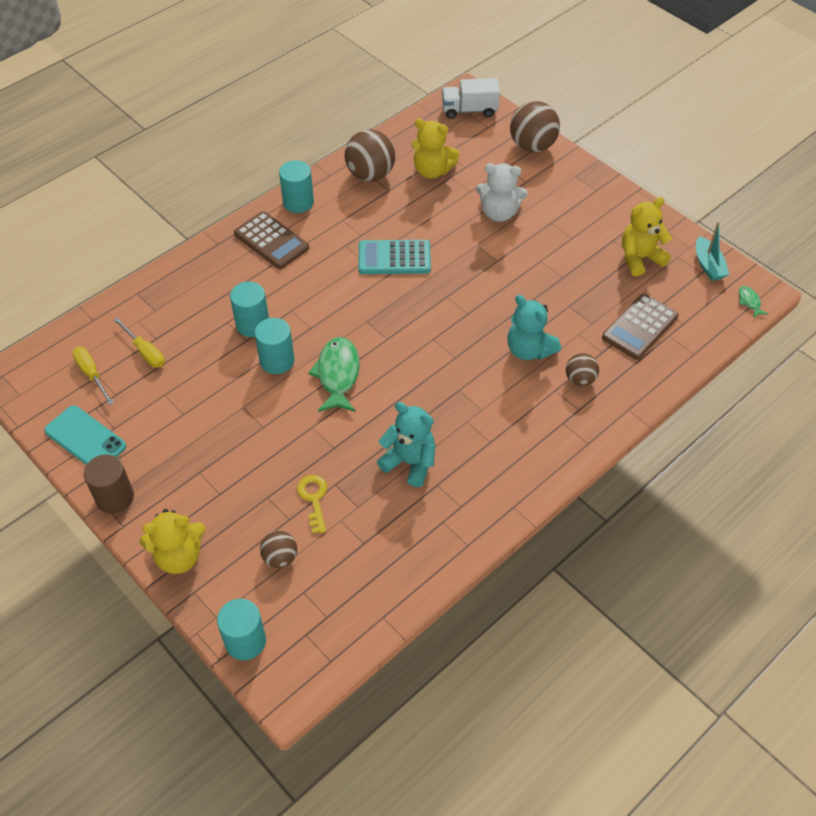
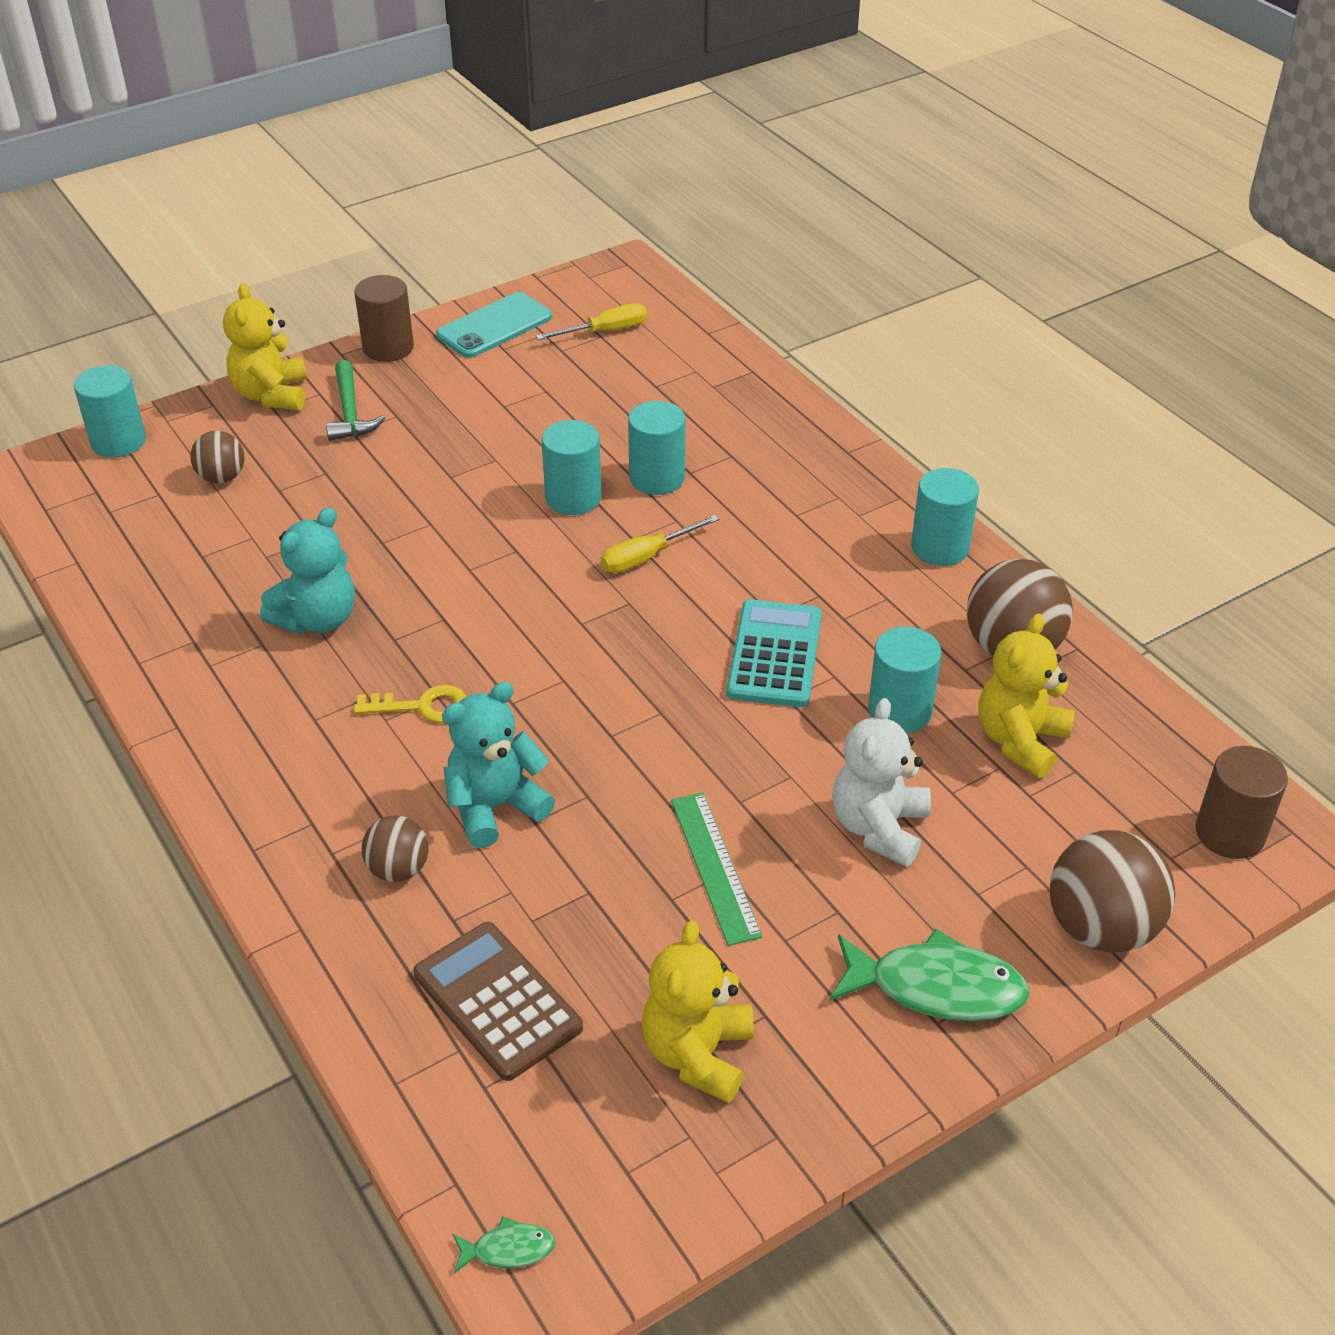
camera: 100 degrees right, 10 degrees down
(145, 352) = (632, 376): yellow screwdriver -> yellow screwdriver (646, 557)
(197, 501) = (350, 412): none -> green hammer
(271, 241) = (844, 509): brown calculator -> none
(314, 499) = (300, 515): yellow key -> yellow key (422, 706)
(338, 375) = (522, 559): green fish -> green fish (936, 988)
(423, 210) = (899, 711): none -> turquoise cylinder
(469, 110) = (1229, 833): white truck -> brown cylinder
(539, 264) = (714, 867): none -> green ruler
(640, 258) = (697, 1054): yellow teddy bear -> yellow teddy bear turned 150 degrees counterclockwise
(708, 265) = (646, 1194): turquoise boat -> none

